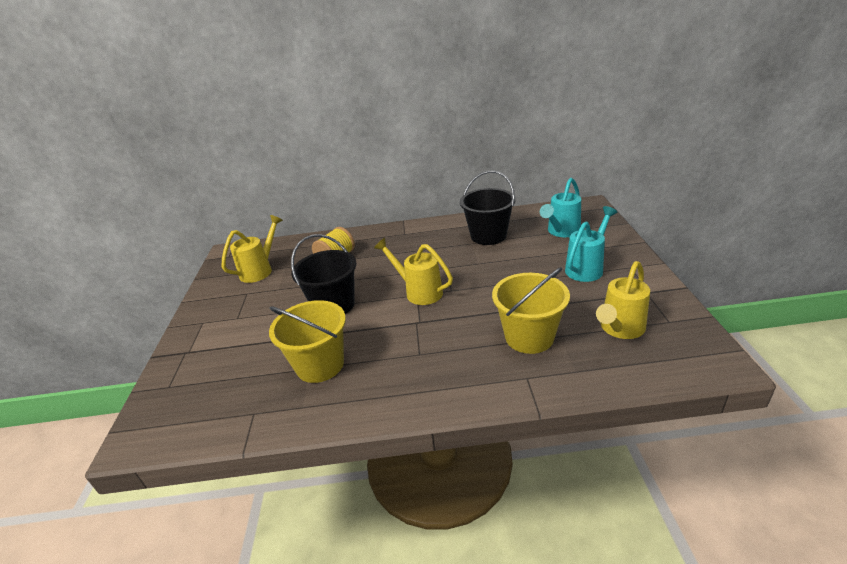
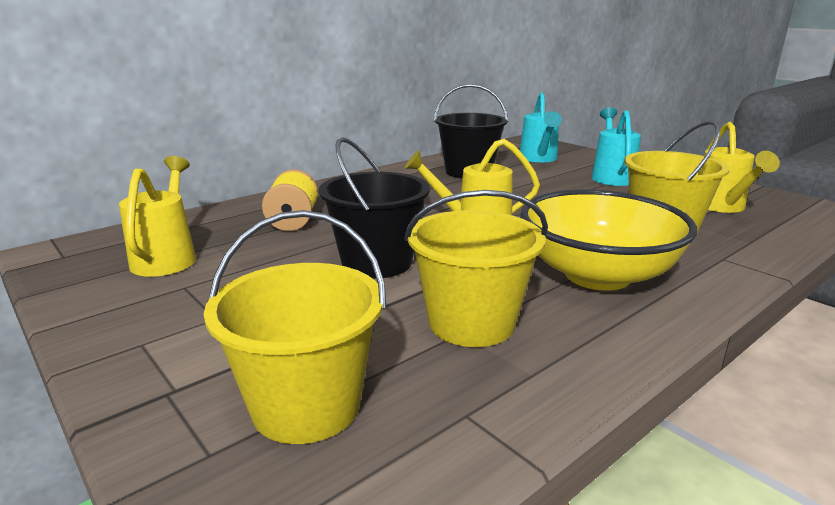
camera: 40 degrees left, 10 degrees down
(213, 380) = (306, 406): none -> yellow bucket
(425, 359) = (597, 275): none -> yellow bowl

